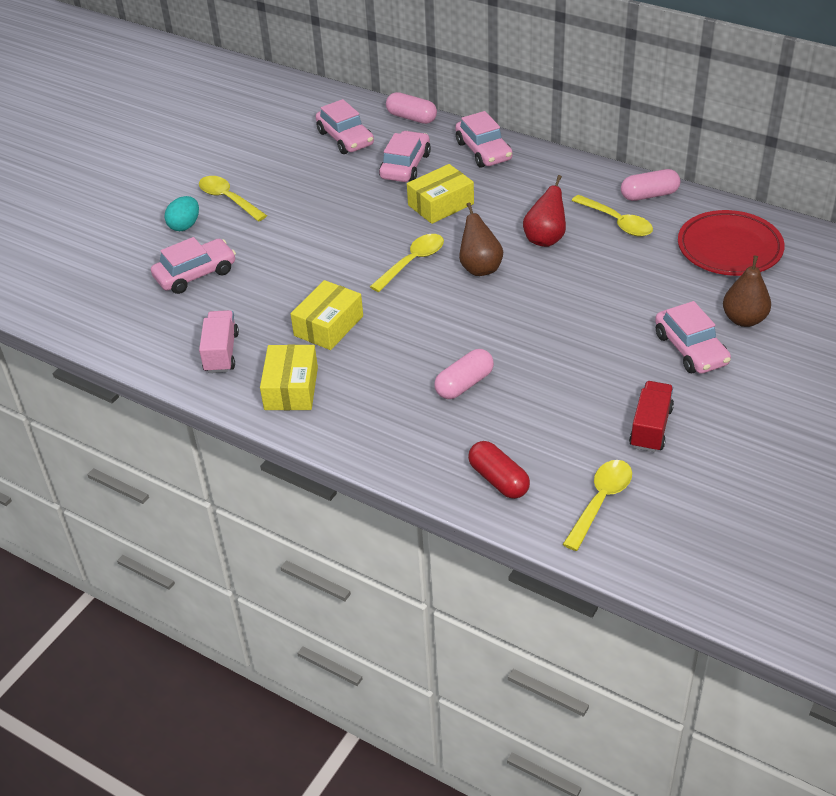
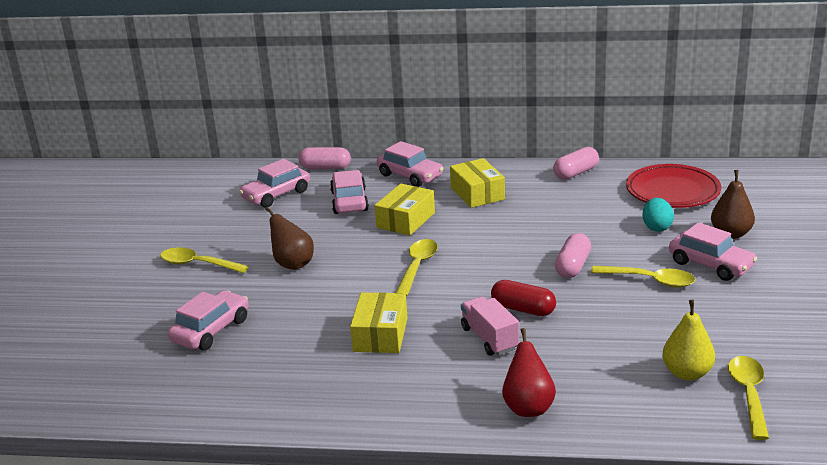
camera: 25 degrees left, 15 degrees down
(185, 225) = (169, 295): turquoise egg -> turquoise egg (657, 227)
(221, 353) = (290, 386): pink truck -> pink truck (489, 338)
(291, 388) = (386, 394): yellow box -> yellow box (477, 193)
(345, 138) = (276, 195): pink car -> pink car turned 105 degrees clockwise
(464, 384) = (547, 343): pink capsule -> pink capsule (572, 266)
(480, 268) = (482, 255): brown pear -> brown pear (293, 264)
(498, 480) = (646, 407): red capsule -> red capsule (523, 309)
(545, 239) = (519, 222): red pear -> red pear (528, 407)
(563, 459) = (687, 373): none -> yellow pear
(617, 222) = (567, 196): yellow spoon -> yellow spoon (650, 280)
(651, 428) = (735, 328): red truck -> none

